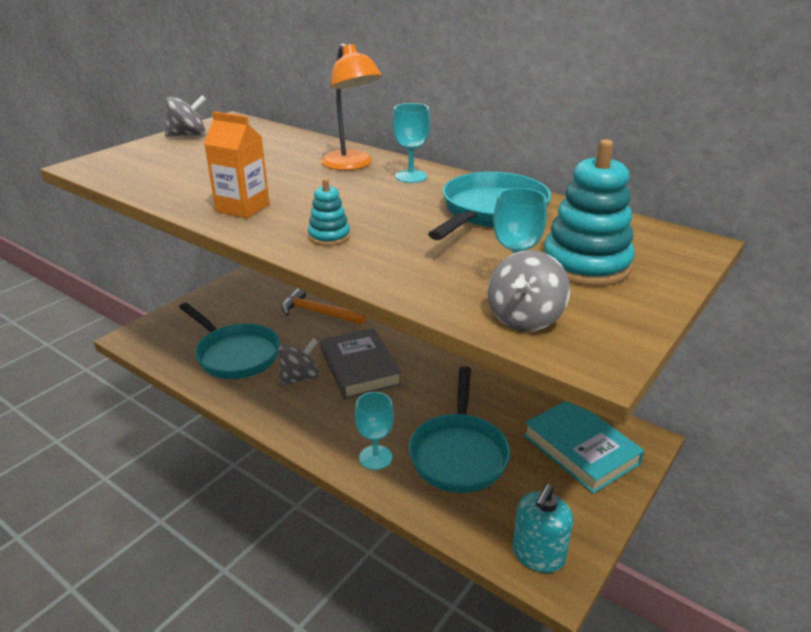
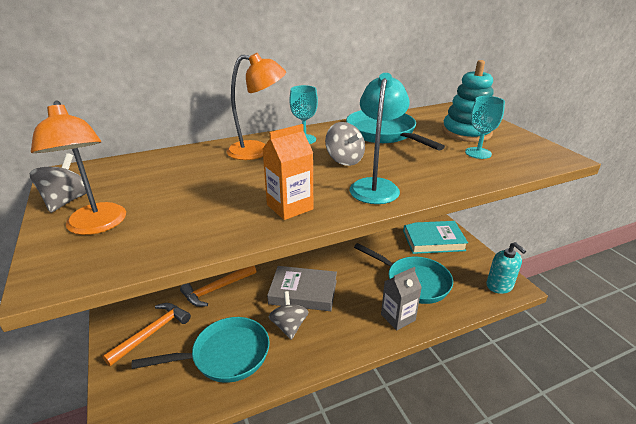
camera: 60 degrees left, 0 degrees up
(159, 155) = (97, 226): none -> orange lamp
(237, 305) = (152, 332): none -> orange hammer
(329, 236) = (375, 186): turquoise stacking toy -> turquoise lamp
(375, 457) = (398, 317): turquoise goblet -> grey carton
(525, 318) = (517, 160): grey spinning top -> grey spinning top (344, 160)

